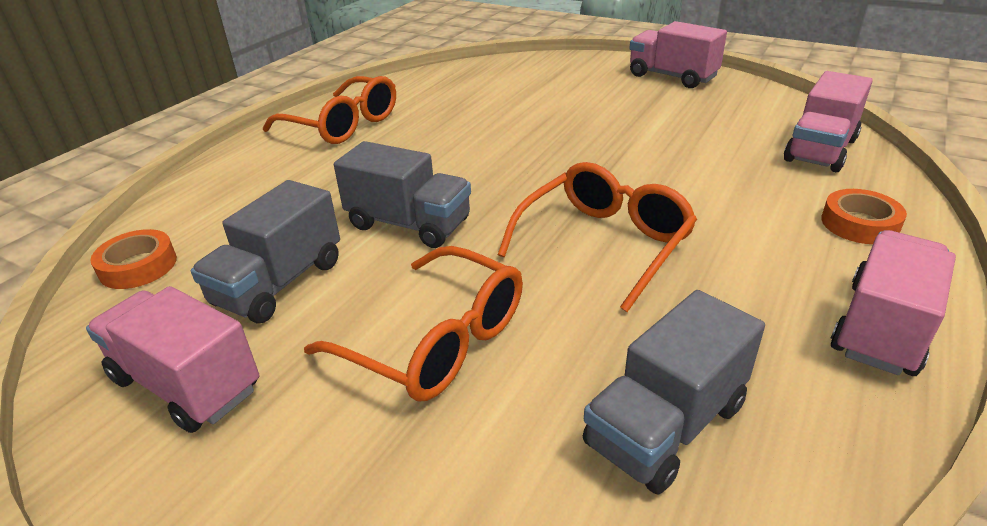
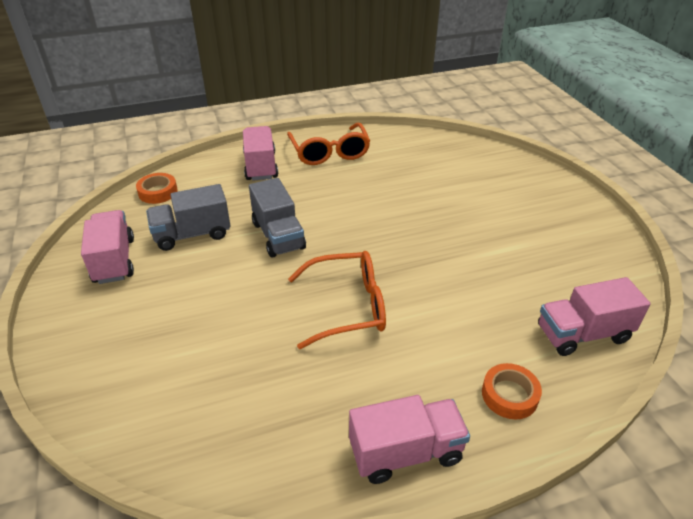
camera: 40 degrees right, 5 degrees up
(437, 341) = (210, 304): orange glasses -> none
(666, 425) = (236, 409): grey truck -> none
(672, 77) = (579, 217): pink truck -> pink truck (260, 166)

